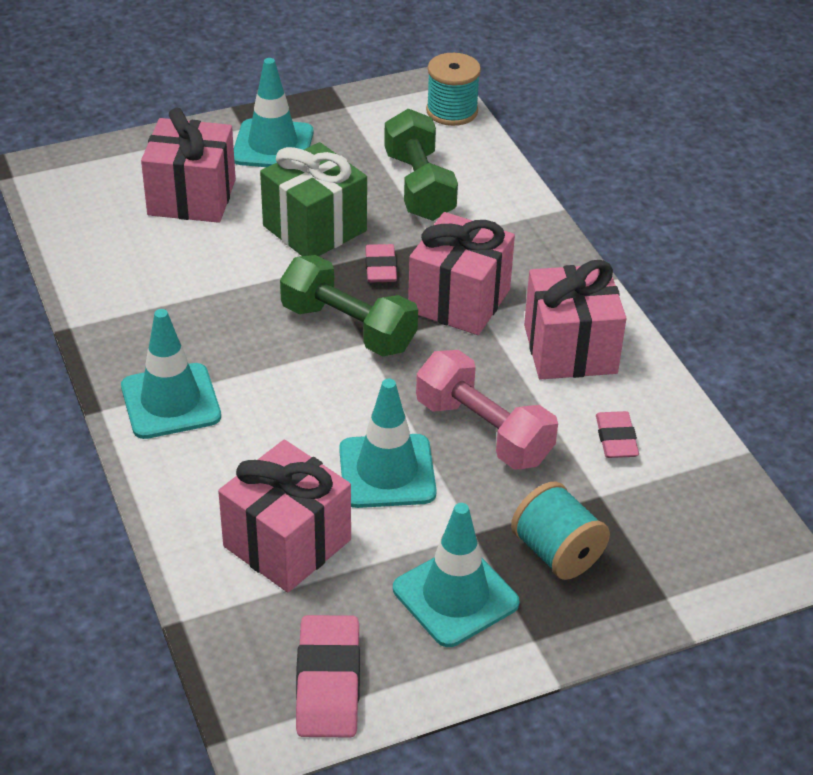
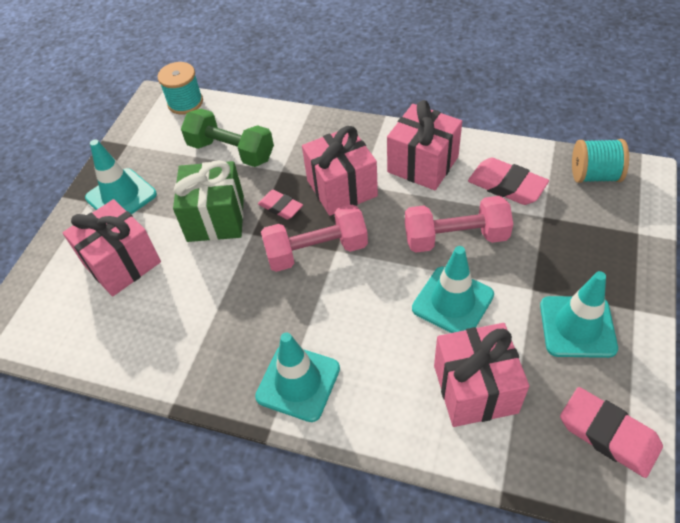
camera: 45 degrees left, 10 degrees up
(348, 328) = (316, 251): green dumbbell -> pink dumbbell
(557, 553) = (574, 260): turquoise spool -> turquoise spool (594, 175)
(616, 439) = (506, 185): pink eraser -> pink eraser, size x1.60

